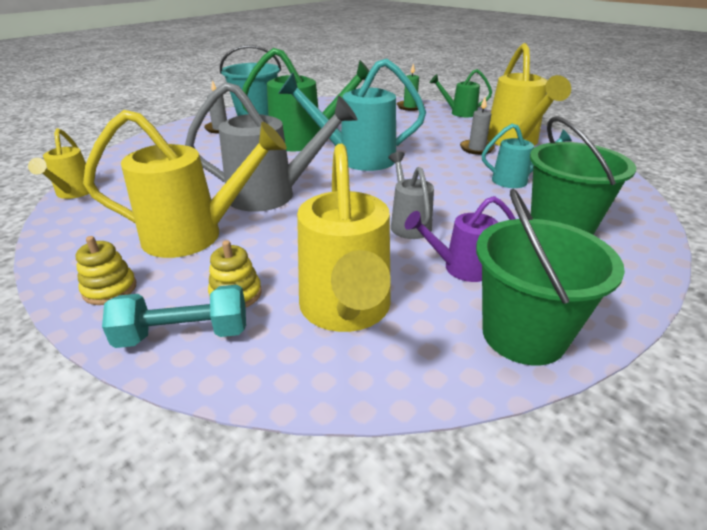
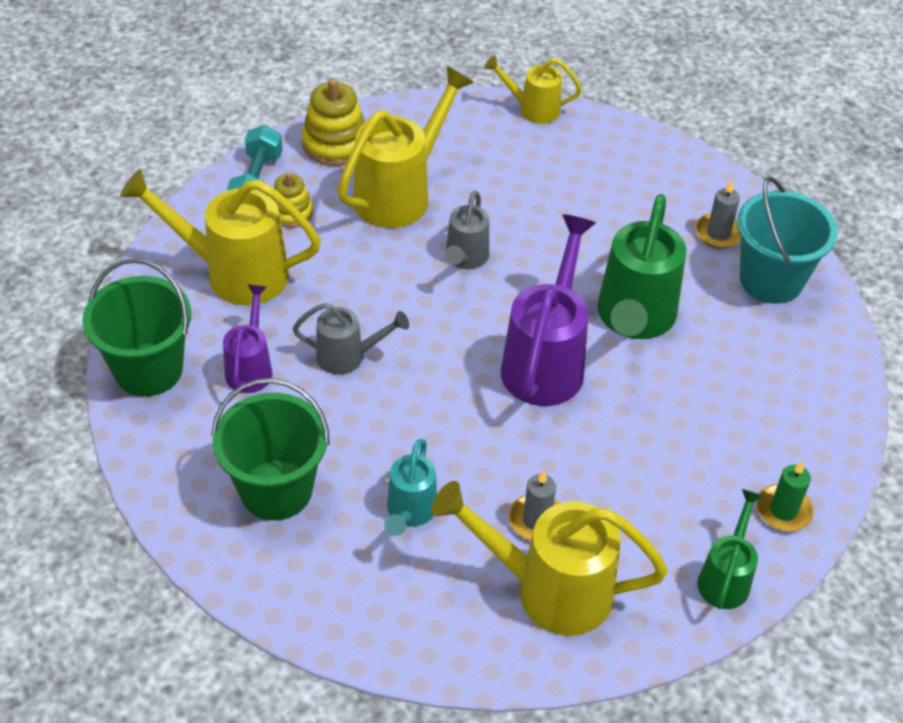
camera: 105 degrees right, 15 degrees up
(110, 289) = (335, 144): yellow stacking toy -> yellow stacking toy, size x1.60
(195, 235) = (400, 194): yellow watering can -> yellow watering can turned 150 degrees counterclockwise
(272, 195) = (465, 259): grey watering can -> grey watering can, size x0.56
(357, 159) = (546, 361): turquoise watering can -> purple watering can

